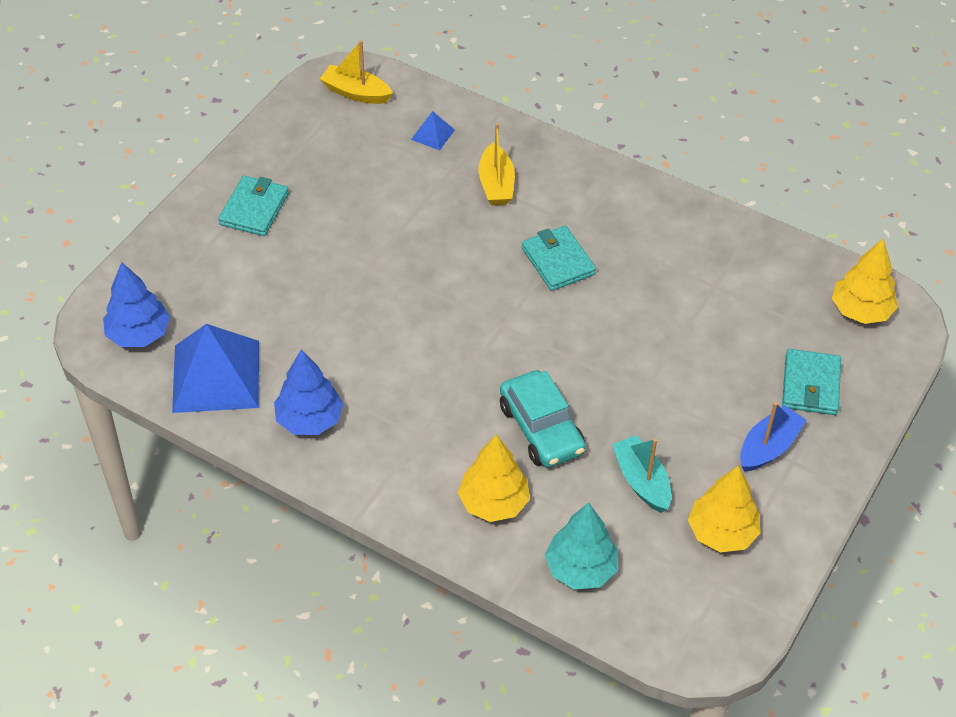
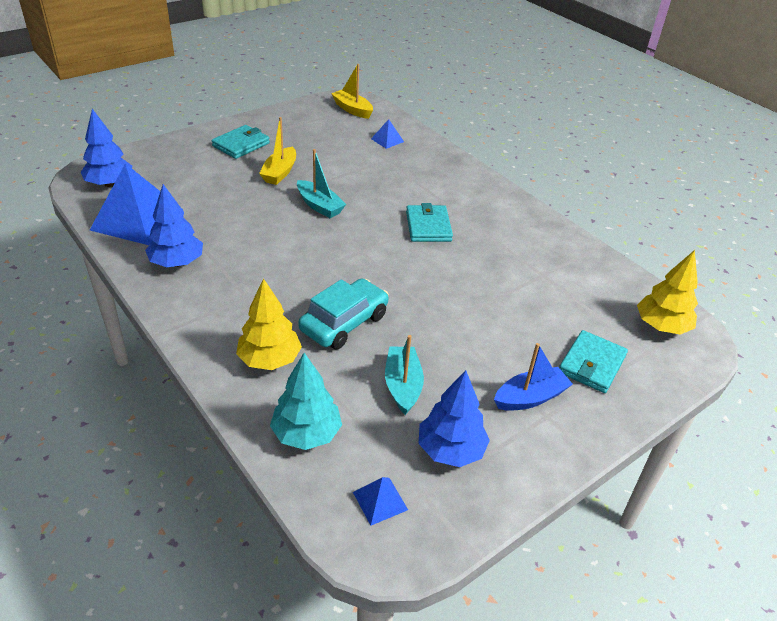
camera: 20 degrees right, 10 degrees down
(416, 276) = (319, 206): none -> turquoise boat
(496, 184) = (412, 175): yellow boat -> yellow boat (280, 173)
(541, 429) = (344, 323): turquoise car -> turquoise car turned 135 degrees counterclockwise
(685, 607) = (380, 501): none -> blue pyramid
(721, 533) = (450, 450): yellow tree -> blue tree

